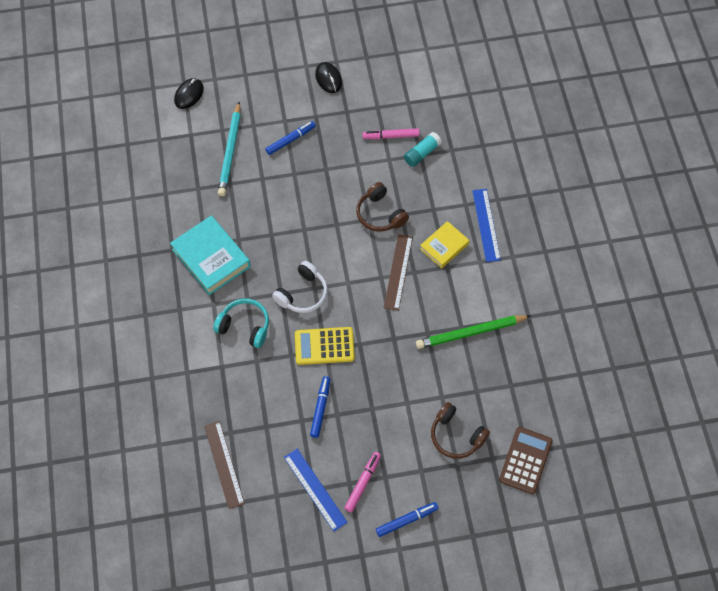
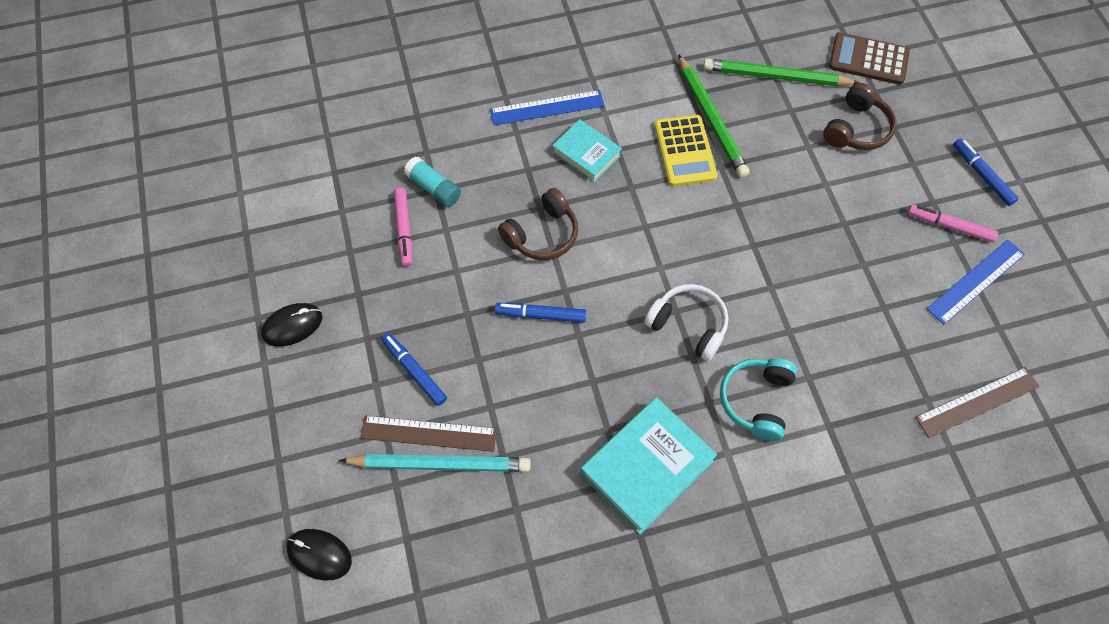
camera: 95 degrees left, 0 degrees up
(320, 408) = (860, 285): blue marker -> blue marker (541, 315)
(324, 346) = (766, 289): yellow calculator -> yellow calculator (685, 151)
(398, 272) = (634, 206): brown ruler -> brown ruler (428, 433)
(444, 246) = (586, 154): yellow book -> turquoise book
(510, 385) = (776, 77): none -> green pencil

